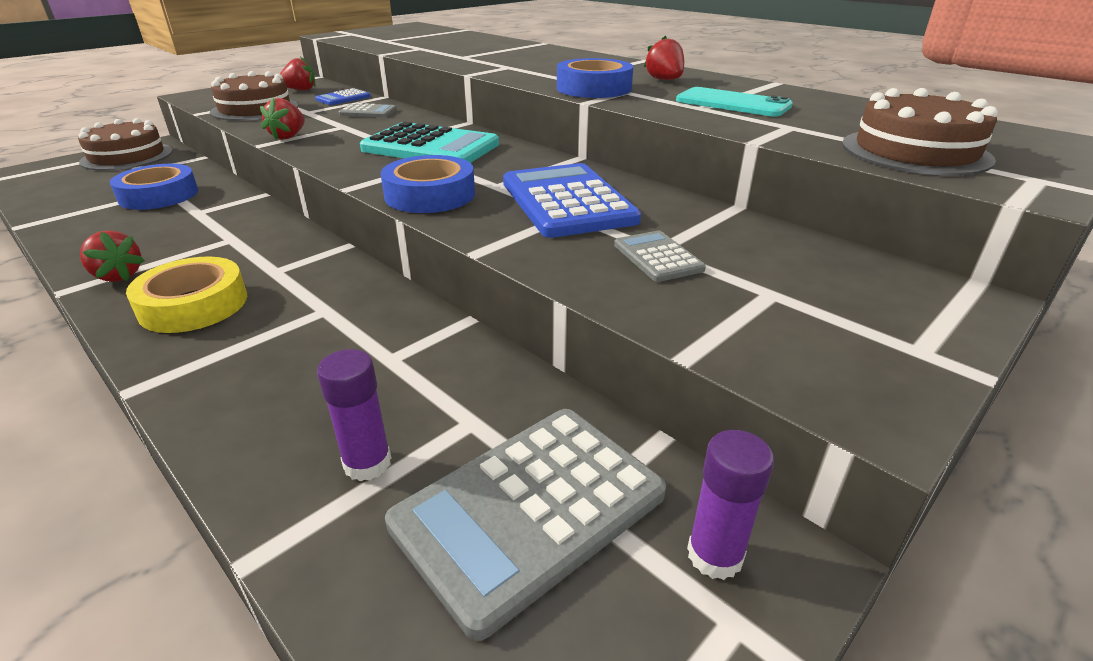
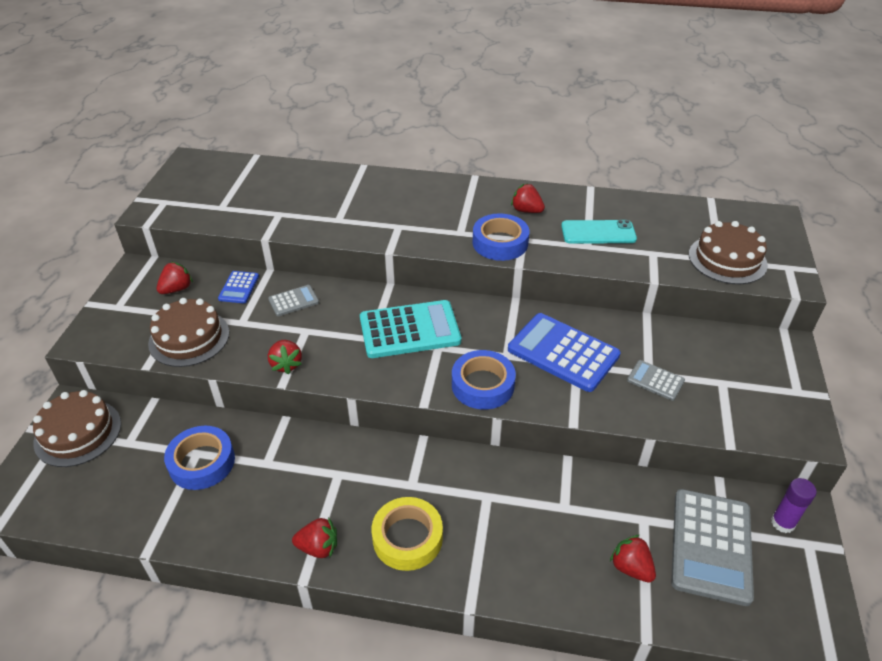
camera: 35 degrees left, 10 degrees up
(367, 463) = (631, 568): purple glue stick -> red strawberry

